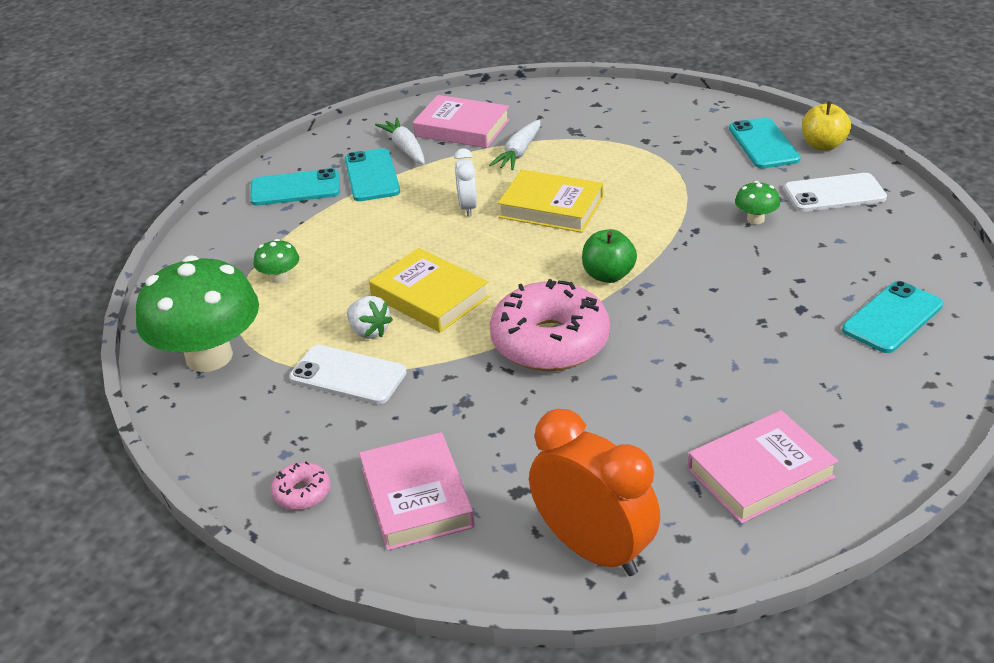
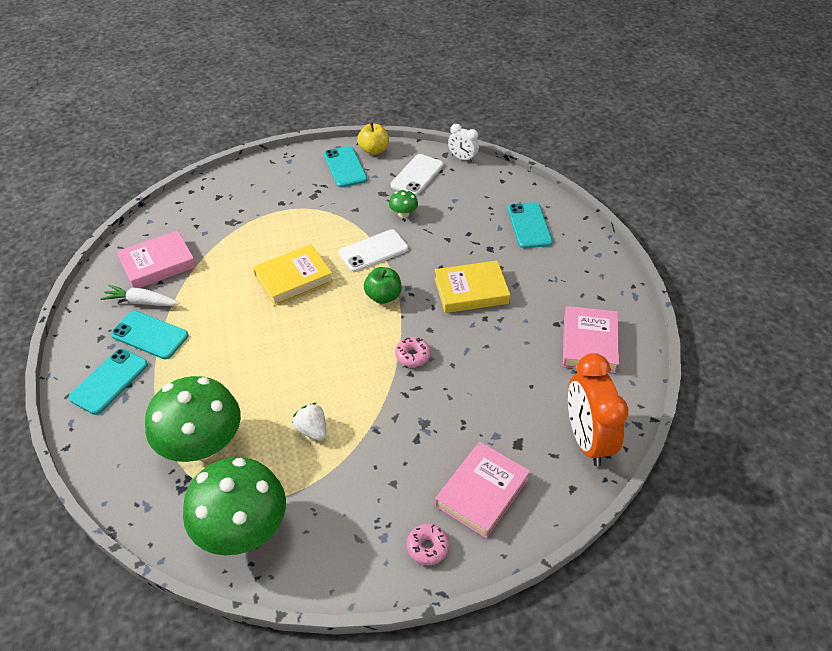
camera: 55 degrees left, 10 degrees up
(280, 278) = (202, 445): green mushroom -> green mushroom, size x2.41
(348, 375) = (343, 464): white phone -> white phone (373, 251)
(369, 331) = (312, 430): white strawberry -> white strawberry turned 120 degrees counterclockwise
(416, 497) = (482, 492): pink book -> pink book turned 75 degrees counterclockwise
(430, 296) = (312, 382): yellow book -> yellow book (471, 291)
(467, 207) = (245, 312): white clock -> white clock (462, 158)
(519, 153) = (221, 257): white carrot -> none
(550, 342) = (412, 355): pink donut -> pink donut, size x0.43
(593, 549) = (586, 439): orange clock -> orange clock turned 90 degrees counterclockwise
(763, 144) = (345, 167): turquoise phone -> turquoise phone turned 45 degrees clockwise

